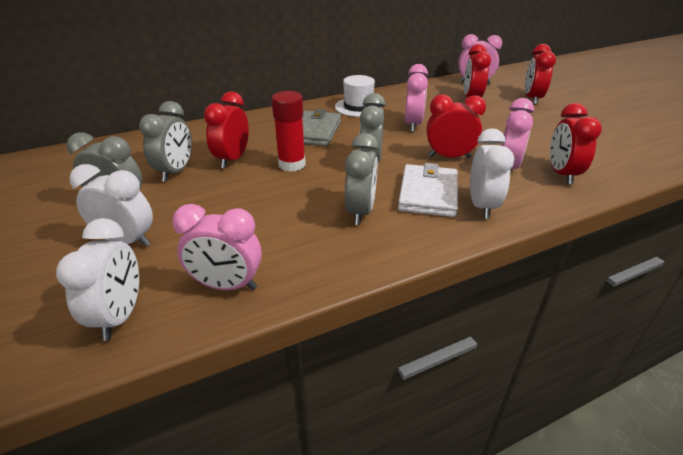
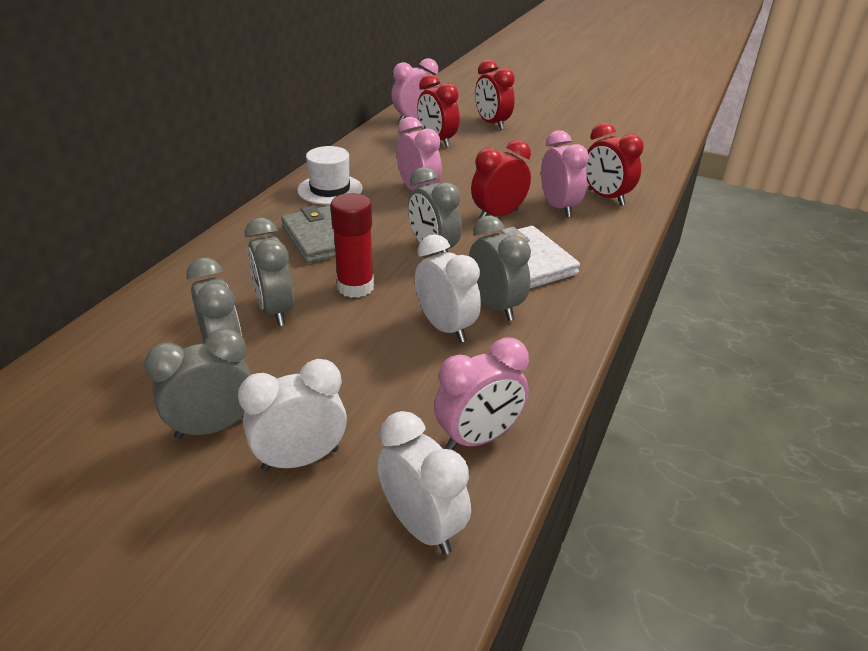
camera: 40 degrees left, 0 degrees up
(232, 159) = (275, 310): red clock -> grey clock
(482, 206) = (585, 254): white clock -> white clock (445, 327)

